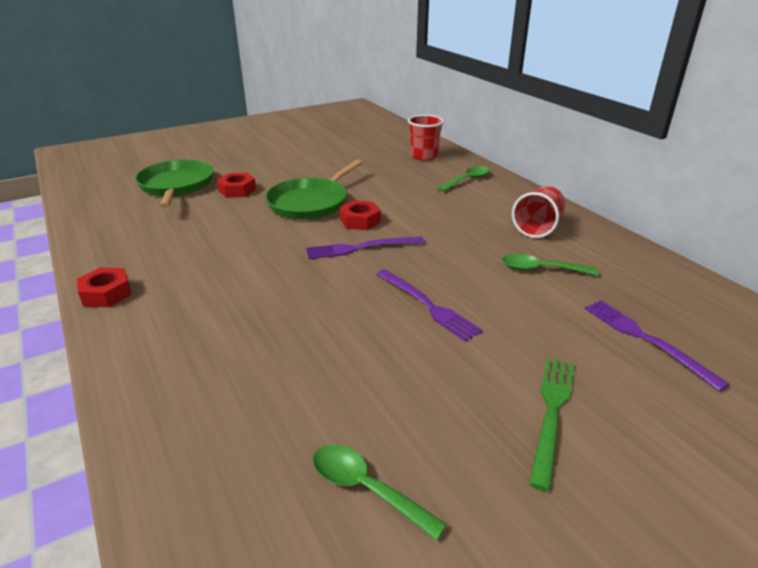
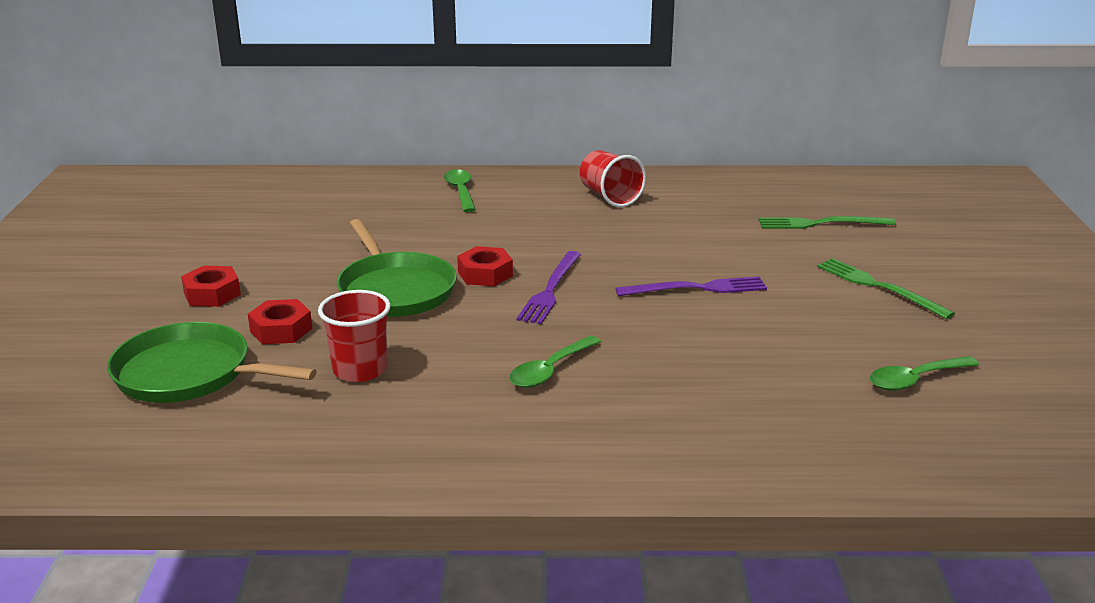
camera: 60 degrees left, 5 degrees down
(106, 293) = (483, 470): red nut -> red nut (212, 294)
(424, 156) = (357, 191): red cup -> red cup (360, 370)
(541, 269) = (686, 222): green spoon -> green spoon (550, 370)
(645, 339) = (821, 224): purple fork -> green fork

